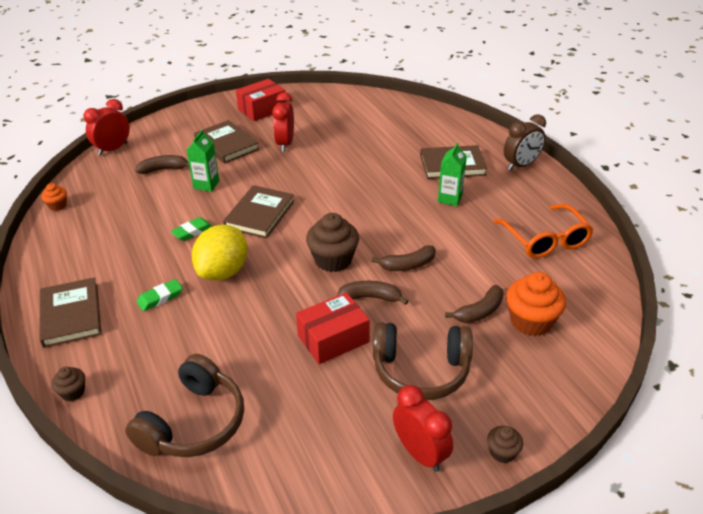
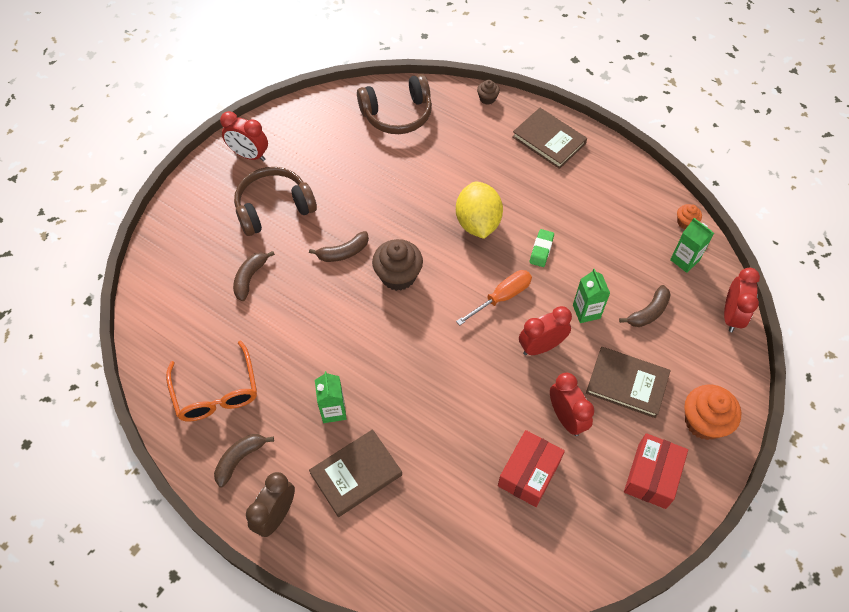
camera: 150 degrees right, 20 degrees up
(95, 185) = (684, 260): none -> green carton
(160, 298) = (502, 180): green eraser -> none
(194, 423) = (397, 114): brown headphones -> brown headphones turned 105 degrees counterclockwise
(259, 214) = (502, 297): brown book -> orange screwdriver
(262, 179) = (541, 346): none -> red clock
(333, 339) = (350, 204): red box -> red box (529, 473)
(408, 265) = (331, 300): brown banana -> brown banana (240, 459)
(502, 452) = (198, 177): brown cupcake -> none
(531, 321) = (206, 286): orange cupcake -> orange cupcake (703, 422)
(545, 240) = (216, 392): orange glasses -> orange glasses turned 150 degrees counterclockwise

